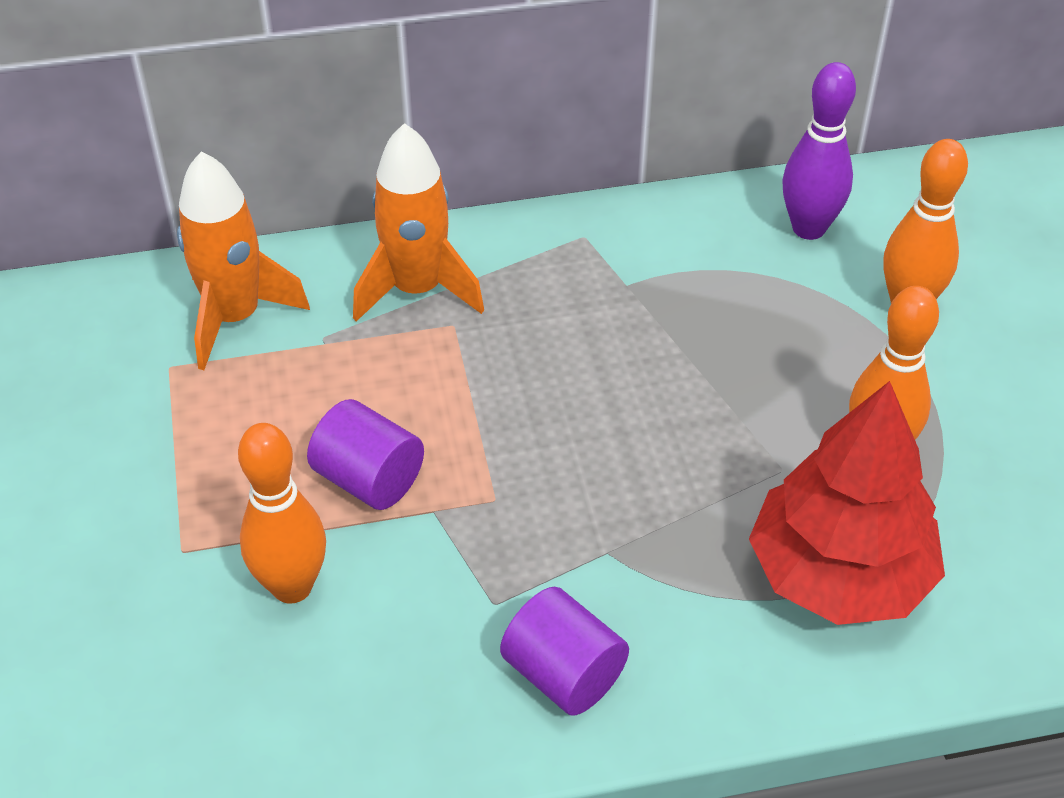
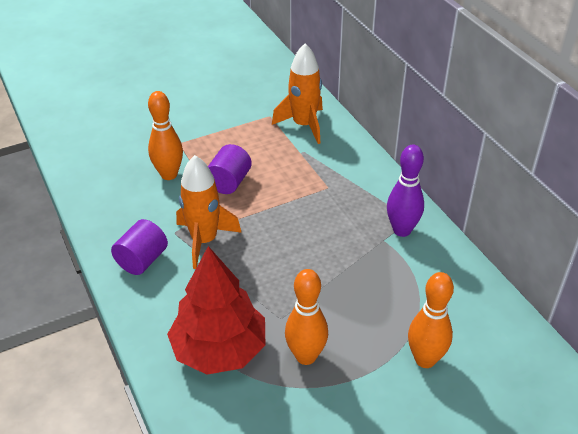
camera: 75 degrees right, 5 degrees down
(417, 290) = (345, 171): orange rocket -> orange rocket (204, 240)
(808, 228) = (466, 306): purple bowling pin -> purple bowling pin (402, 230)

